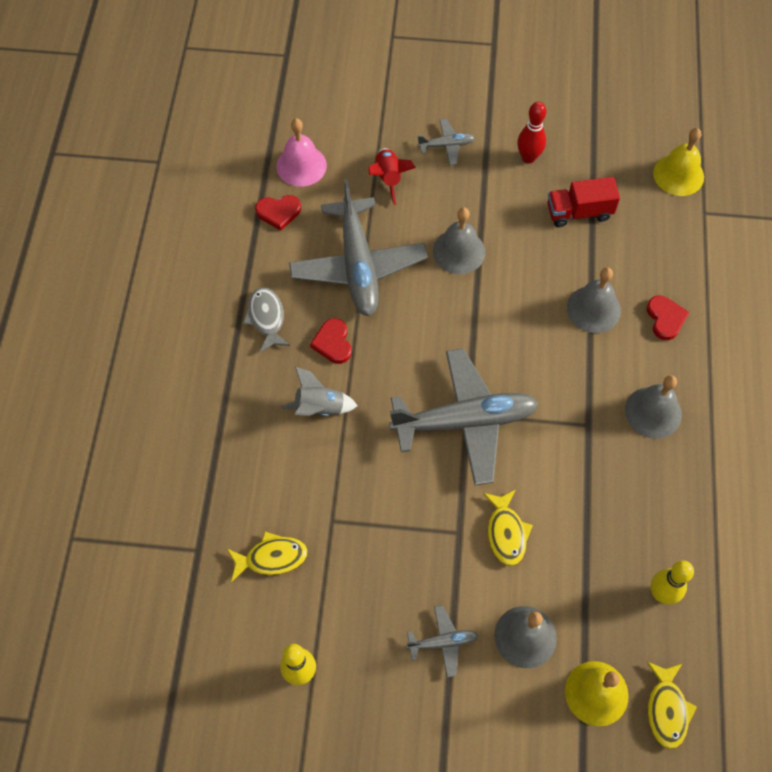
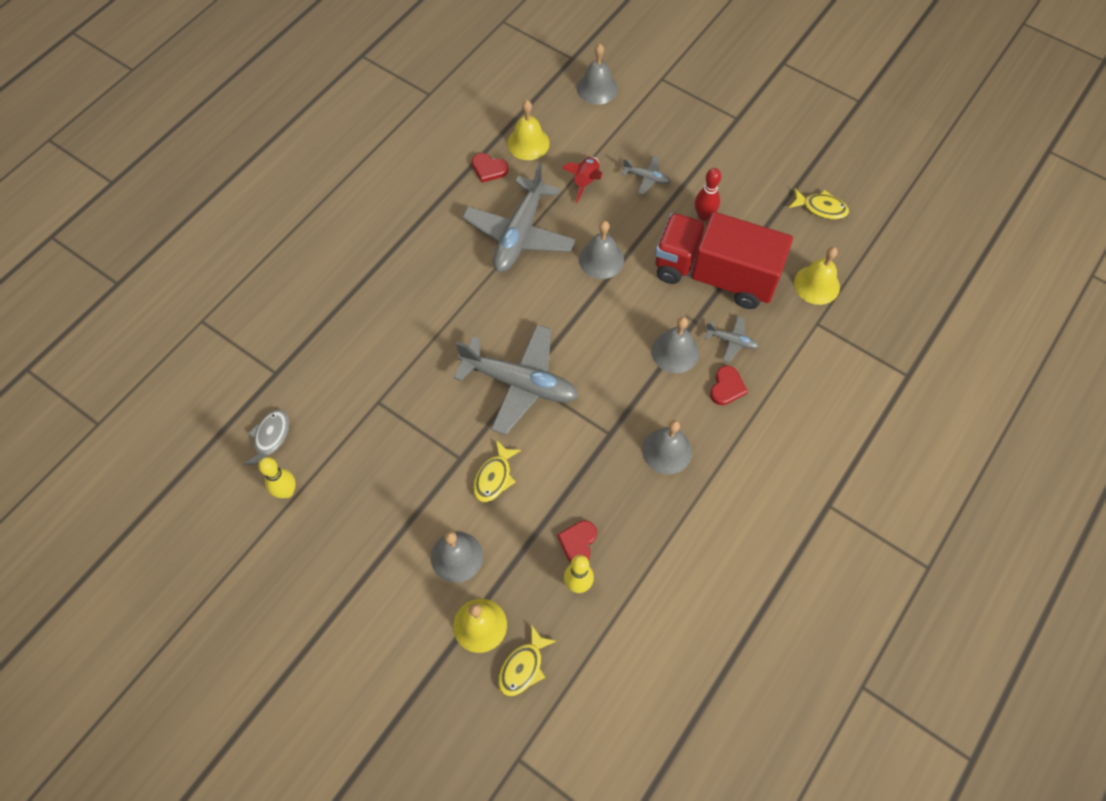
camera: 30 degrees right, 0 degrees up
(266, 318) = (429, 239): grey fish -> grey fish (270, 438)
(272, 558) = (320, 405): yellow fish -> yellow fish (821, 208)
(301, 165) = (528, 143): pink bell -> yellow bell
(319, 408) = (423, 320): grey rocket -> none
(333, 75) = (597, 88): none -> grey bell
(333, 343) = (464, 279): red heart -> red heart (578, 542)
(443, 642) = (396, 527): grey plane -> grey plane (731, 341)
(579, 212) = (715, 275): red truck -> red truck, size x2.10

